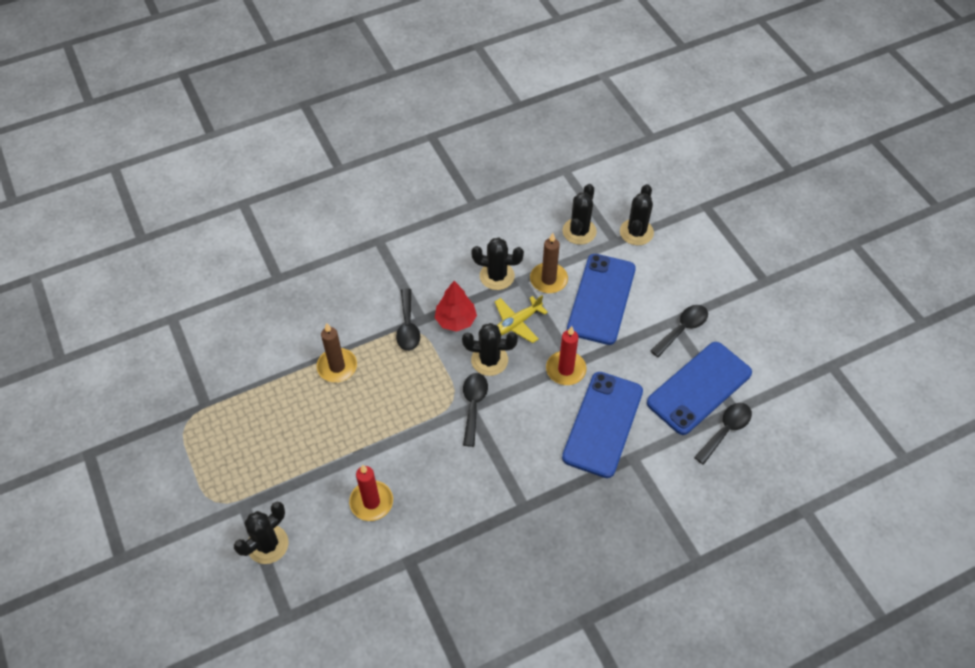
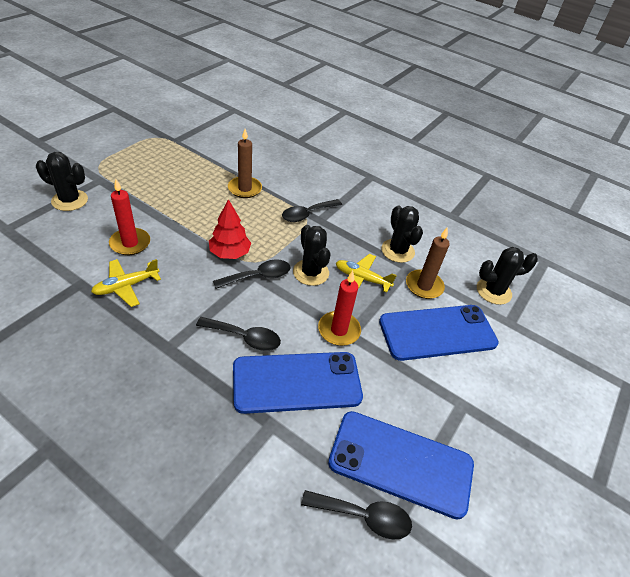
camera: 55 degrees right, 10 degrees down
(432, 521) = (126, 286): none -> yellow plane
(456, 320) = (334, 239): red tree -> red tree (230, 253)
(636, 232) = (536, 336): black cactus -> none
(682, 329) = (461, 418): black spoon -> black spoon (245, 337)

